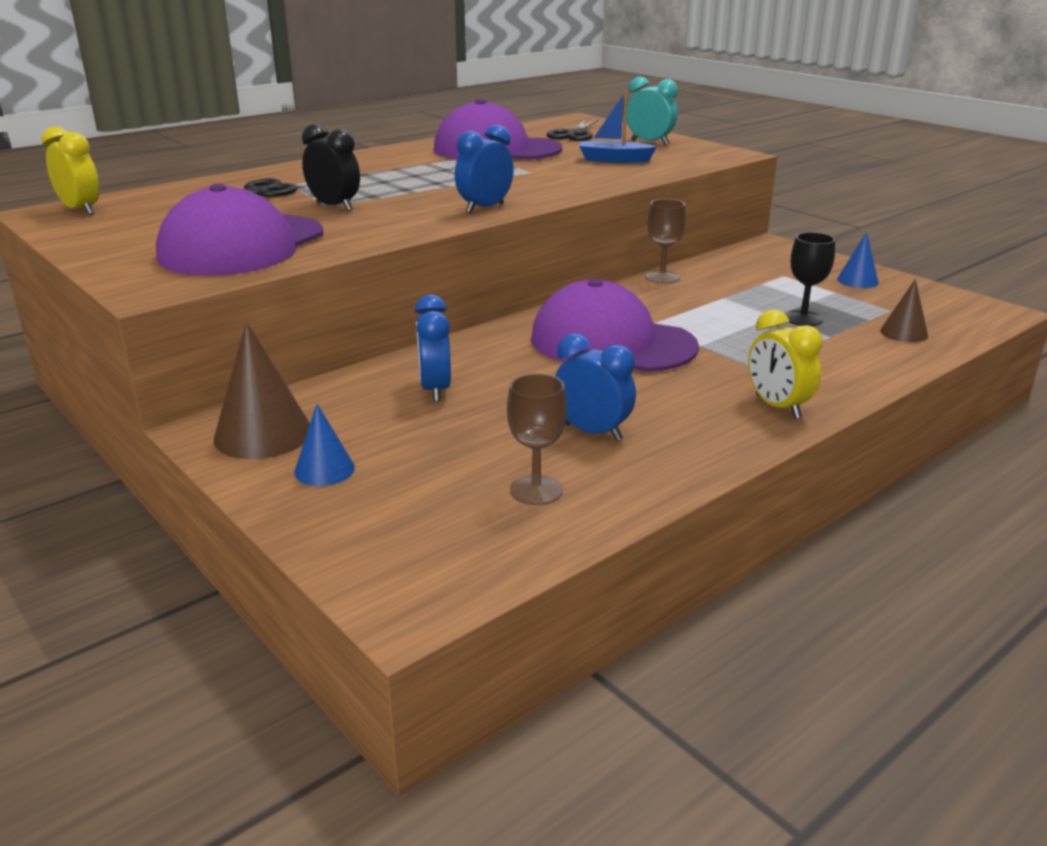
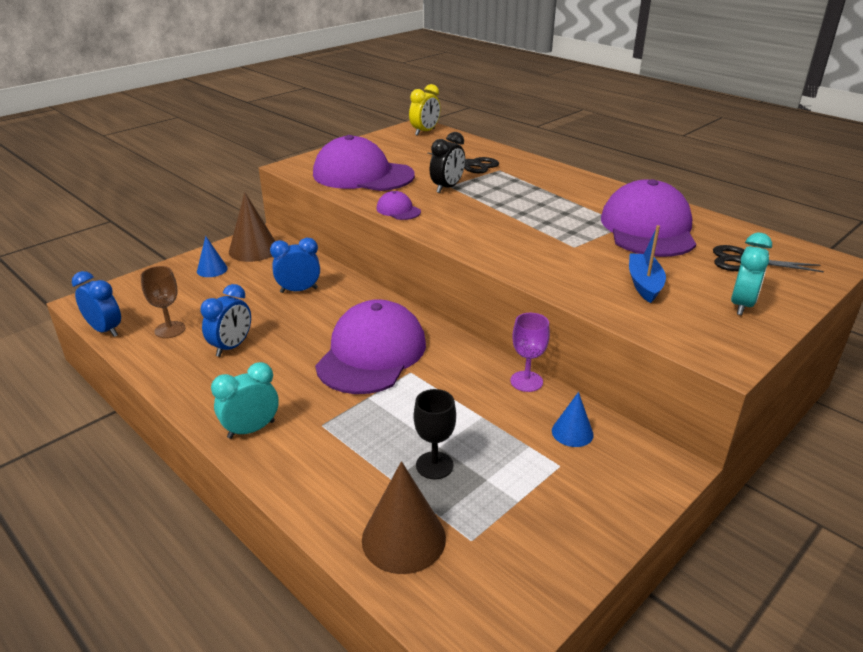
camera: 85 degrees right, 5 degrees up
(396, 229) = (398, 210): none -> purple cap
(485, 208) = (455, 234): blue clock -> blue clock (105, 330)
(662, 277) = (526, 381): brown goblet -> purple goblet
(777, 407) = (251, 429): yellow clock -> turquoise clock
(857, 280) = (562, 527): blue cone -> blue cone (572, 432)
(904, 333) = (403, 538): brown cone -> brown cone, size x1.72

